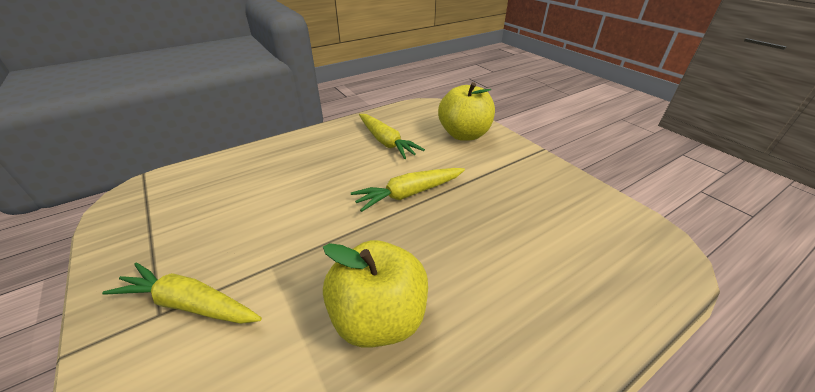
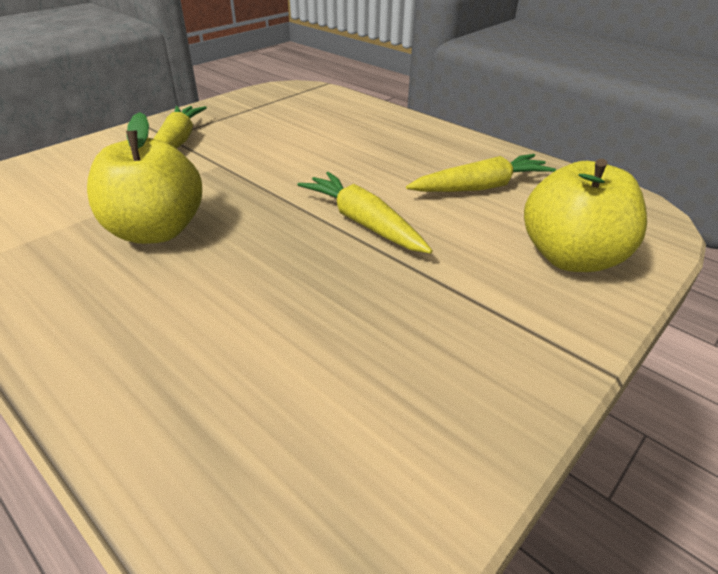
camera: 75 degrees right, 0 degrees up
(386, 142) = (480, 187): yellow carrot -> yellow carrot turned 150 degrees counterclockwise

